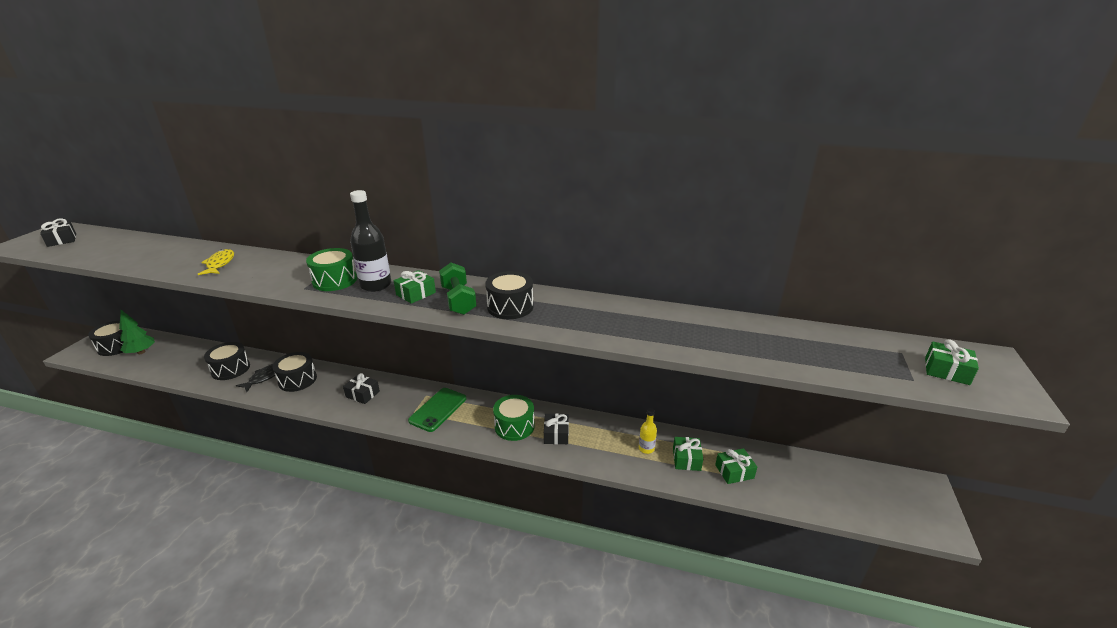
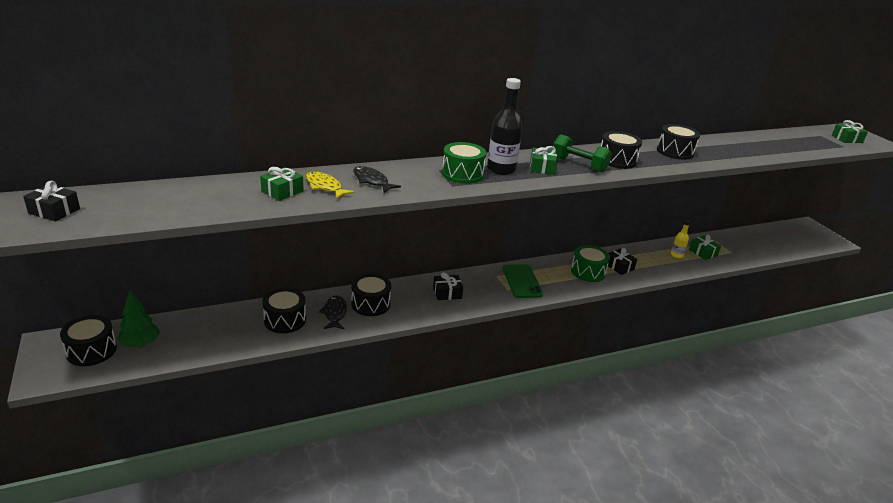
camera: 40 degrees left, 0 degrees up
(258, 268) = (372, 181): none -> black fish
(603, 316) = (675, 152): none -> black drum
(734, 471) = (731, 250): green gift -> green gift (282, 191)

